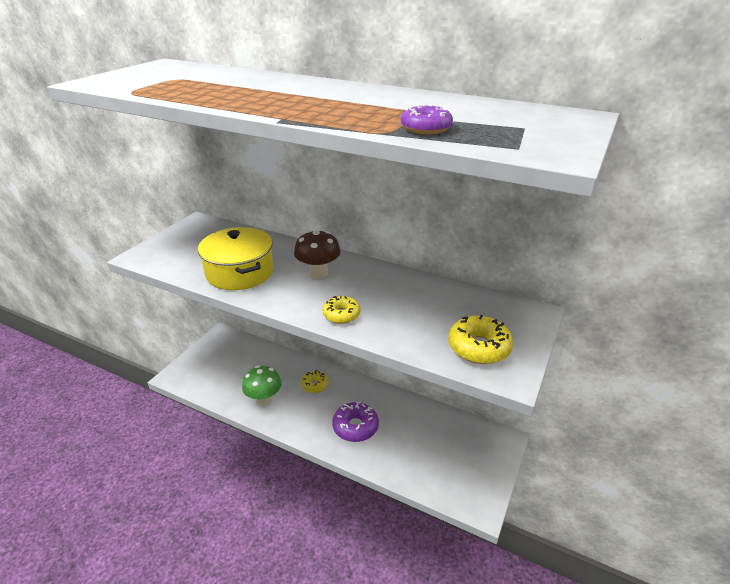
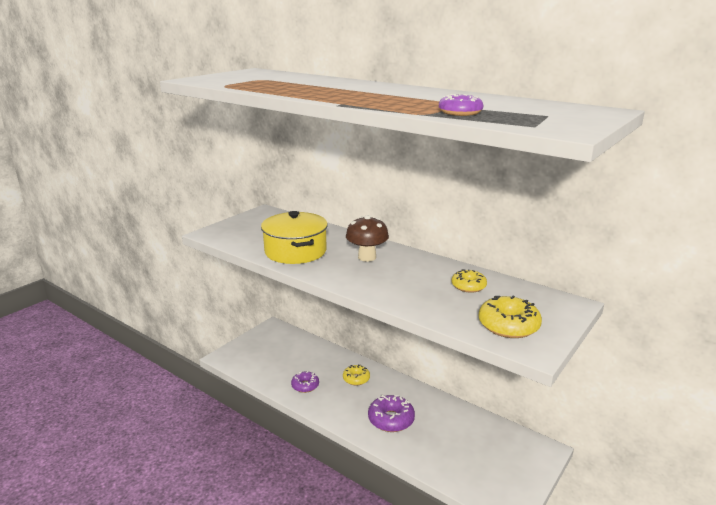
camera: 10 degrees right, 10 degrees down
(264, 399) = (305, 385): green mushroom -> purple donut
(341, 314) = (382, 289): yellow donut -> yellow donut (468, 286)

